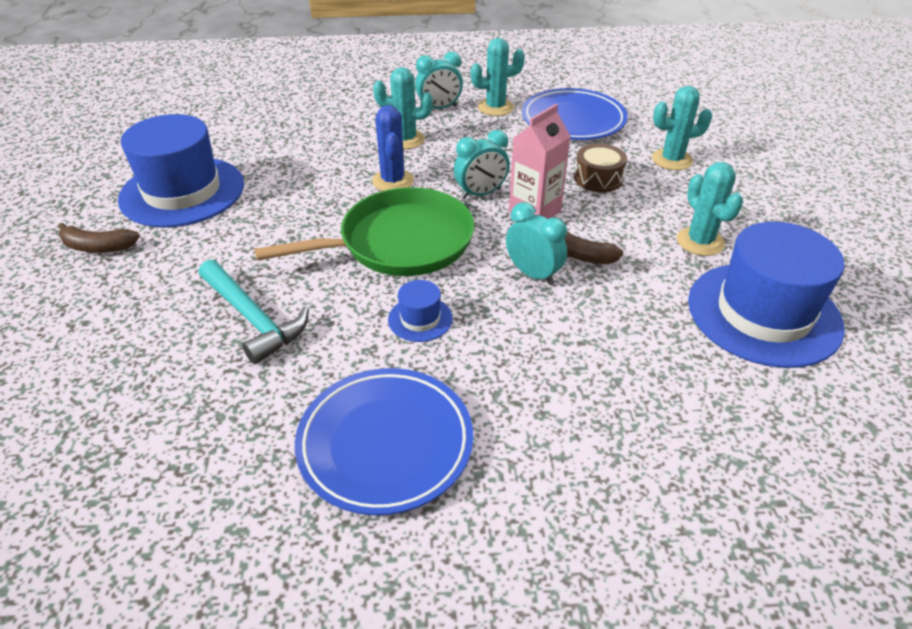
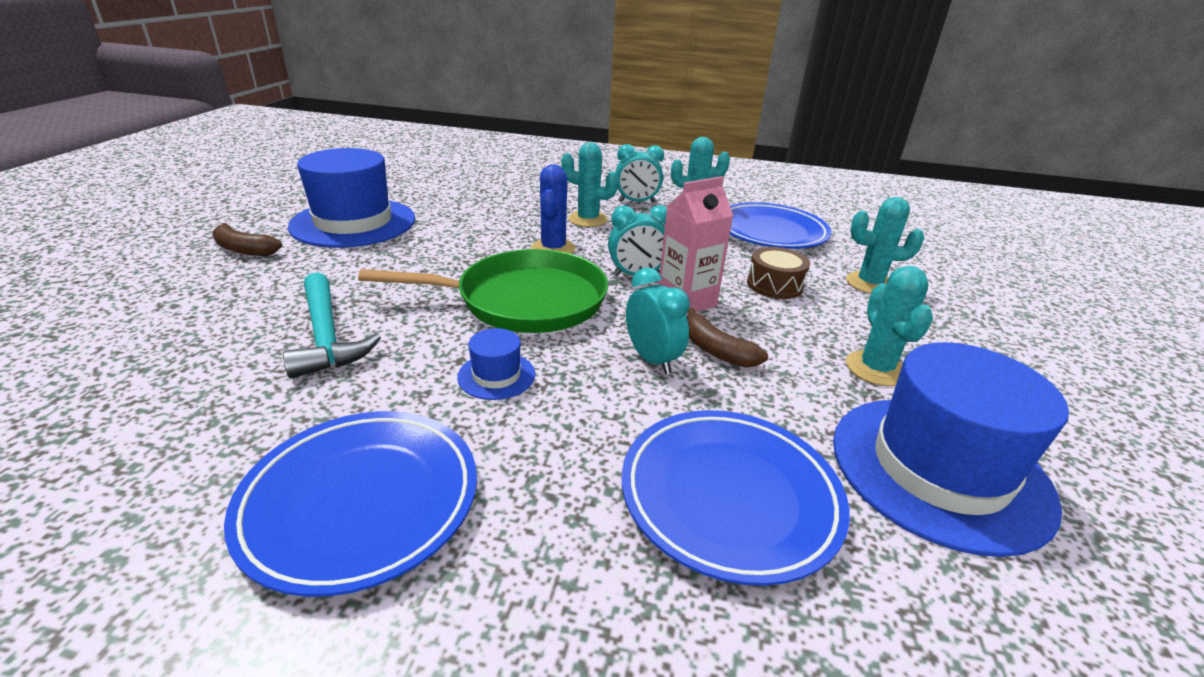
camera: 15 degrees right, 10 degrees down
(636, 370) = (729, 497): none -> blue plate

